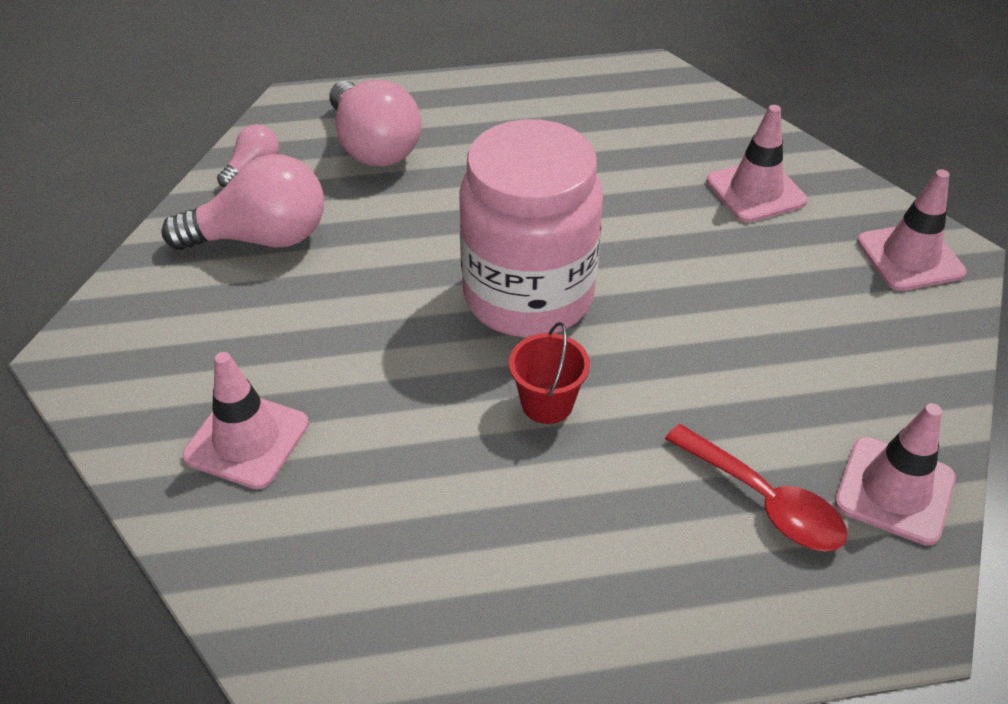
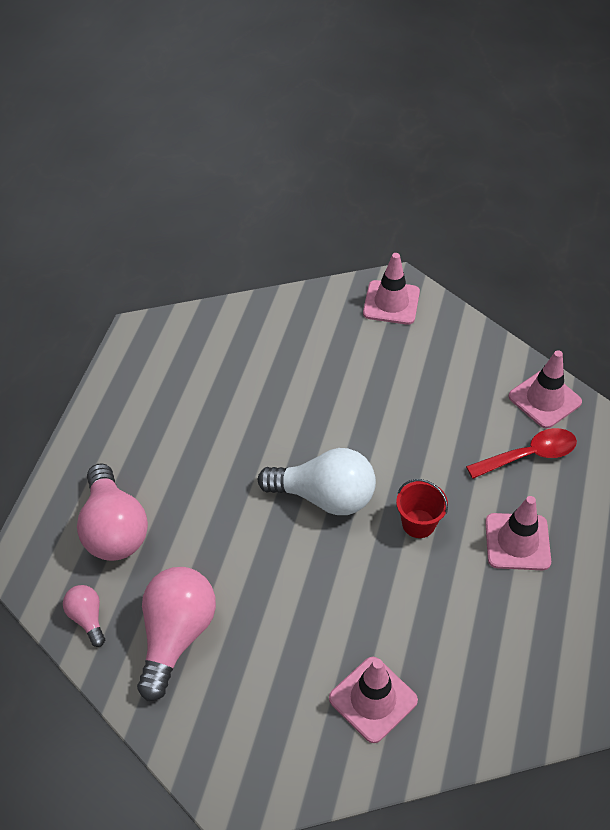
camera: 65 degrees left, 5 degrees up
(374, 147) = (114, 529): pink light bulb -> pink light bulb turned 75 degrees clockwise
(528, 296) = (324, 497): pink jar -> white light bulb
(755, 191) = (296, 340): pink traffic cone -> pink traffic cone (517, 542)

